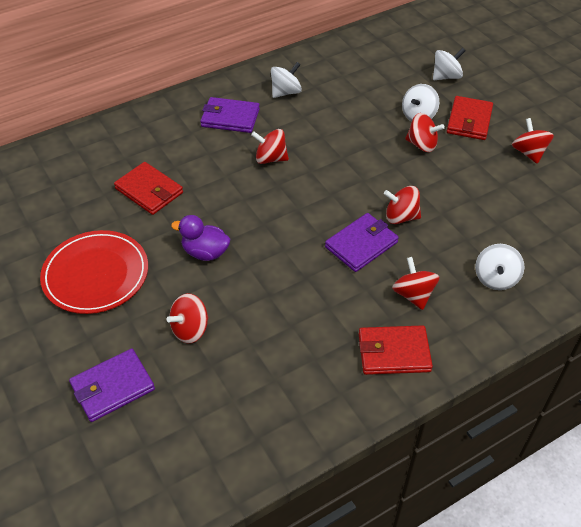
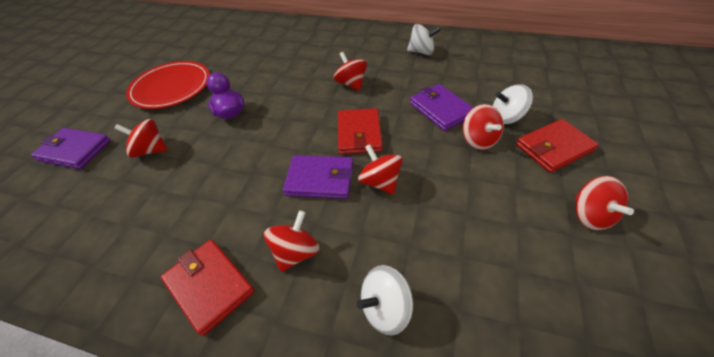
camera: 50 degrees right, 0 degrees up
(149, 191) = (262, 62): red wallet -> red wallet (359, 134)
(230, 118) = (364, 49): purple wallet -> purple wallet (440, 109)
(446, 76) = (576, 103): white spinning top -> none
(528, 153) = (590, 215): red spinning top -> red spinning top turned 135 degrees clockwise

